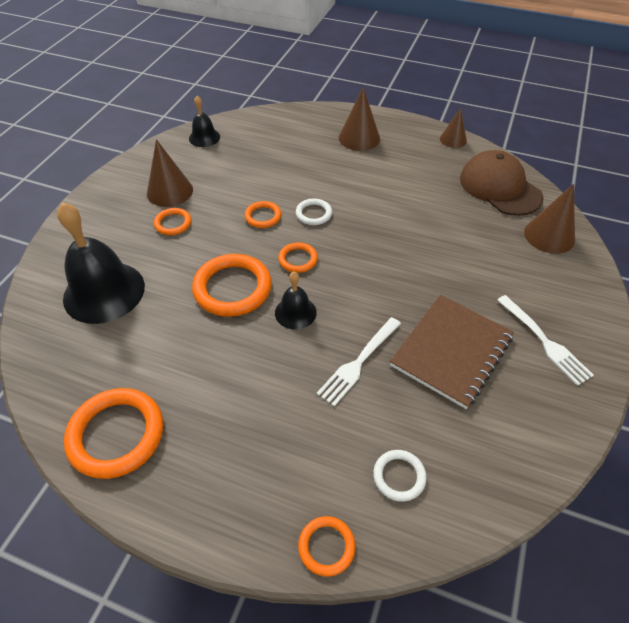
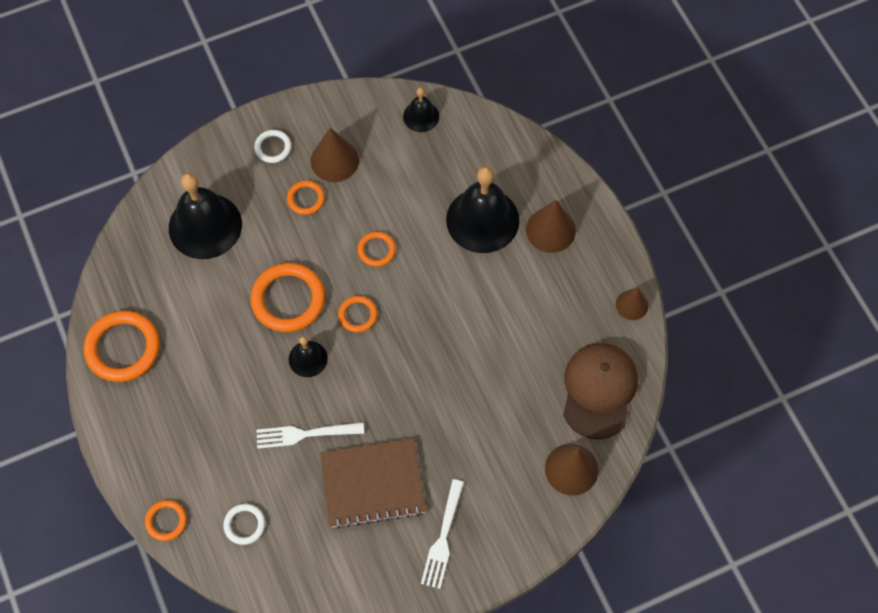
camera: 45 degrees right, 15 degrees up
(312, 158) = (482, 220): none -> black bell
(313, 214) = (417, 281): white ring -> white ring (273, 147)

